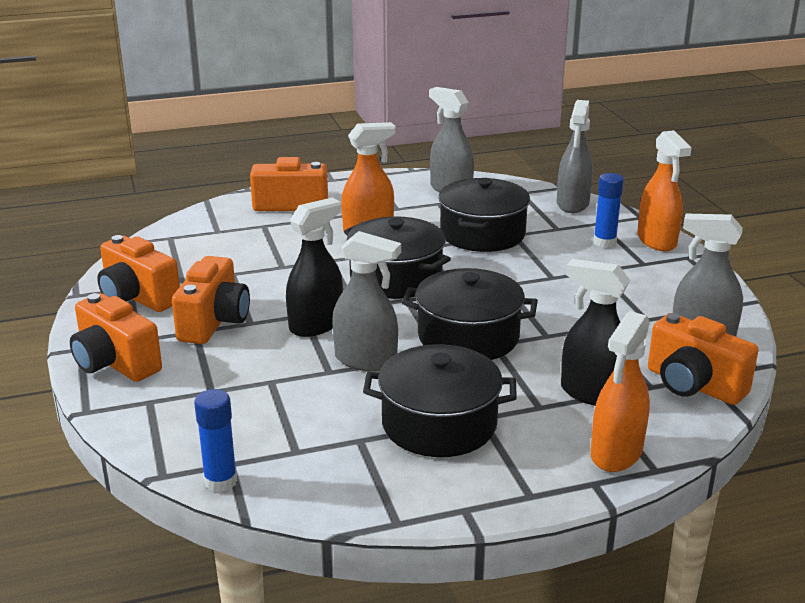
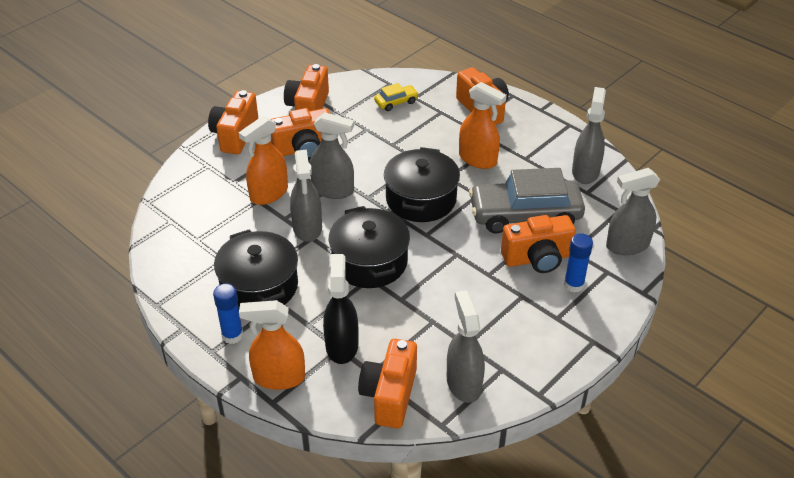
camera: 60 degrees right, 15 degrees up
(210, 243) = (396, 102): none -> yellow car
(220, 481) = (154, 224): blue glue stick -> blue glue stick (232, 335)
(316, 324) = (333, 190): black spray bottle -> grey spray bottle
(482, 234) = (525, 215): black pot -> grey car
(551, 247) = (537, 258): none -> orange camera
(657, 241) = (605, 315): orange spray bottle -> orange spray bottle (269, 194)

